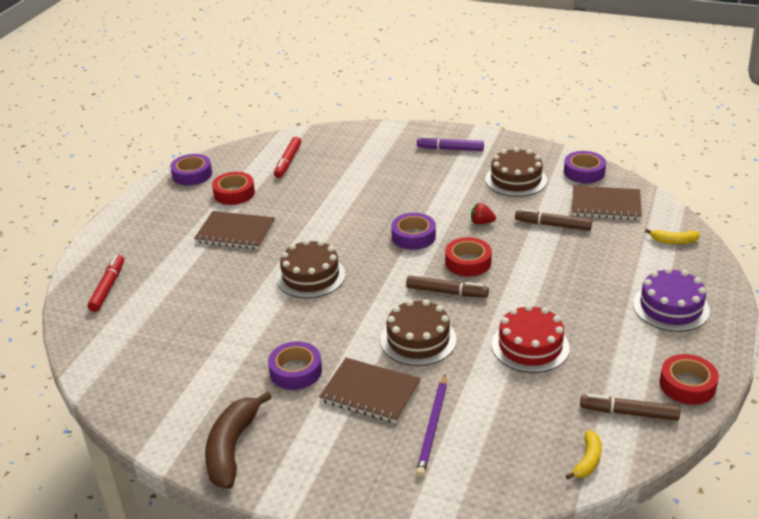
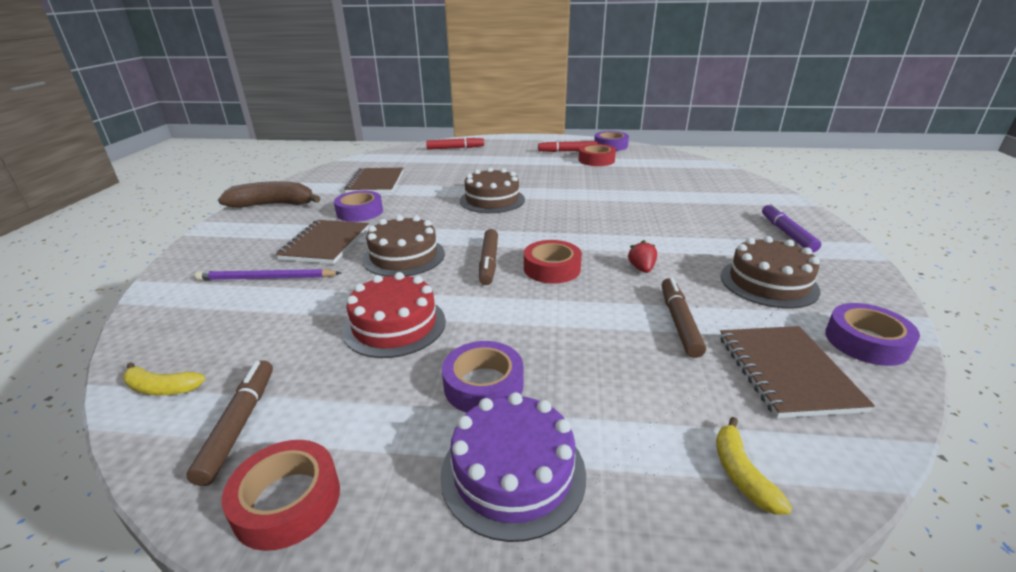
camera: 75 degrees right, 5 degrees down
(235, 232) = (541, 168): brown notebook -> brown notebook (375, 183)
(288, 161) = (665, 169): red marker -> red marker (568, 151)
(413, 236) = (583, 234): purple tape -> purple tape (483, 385)

